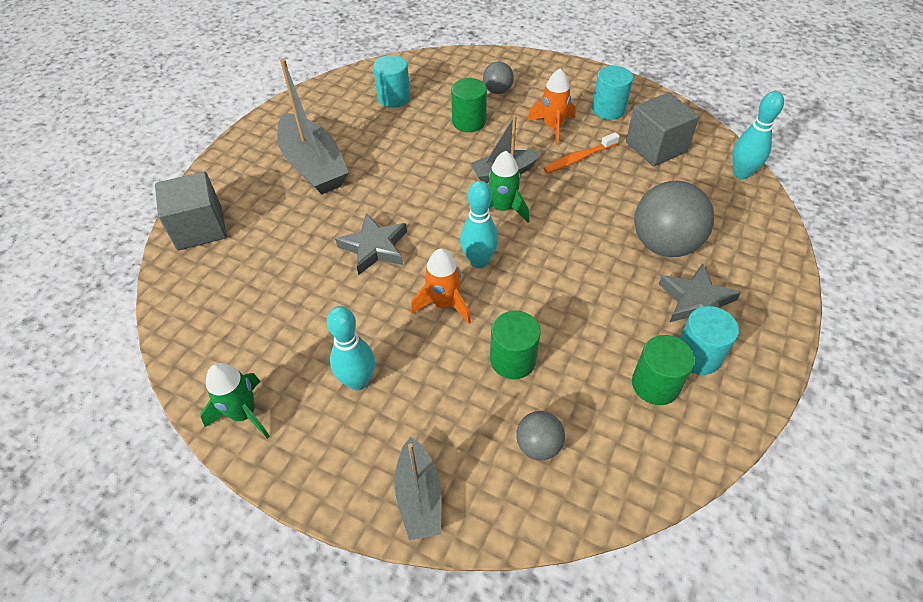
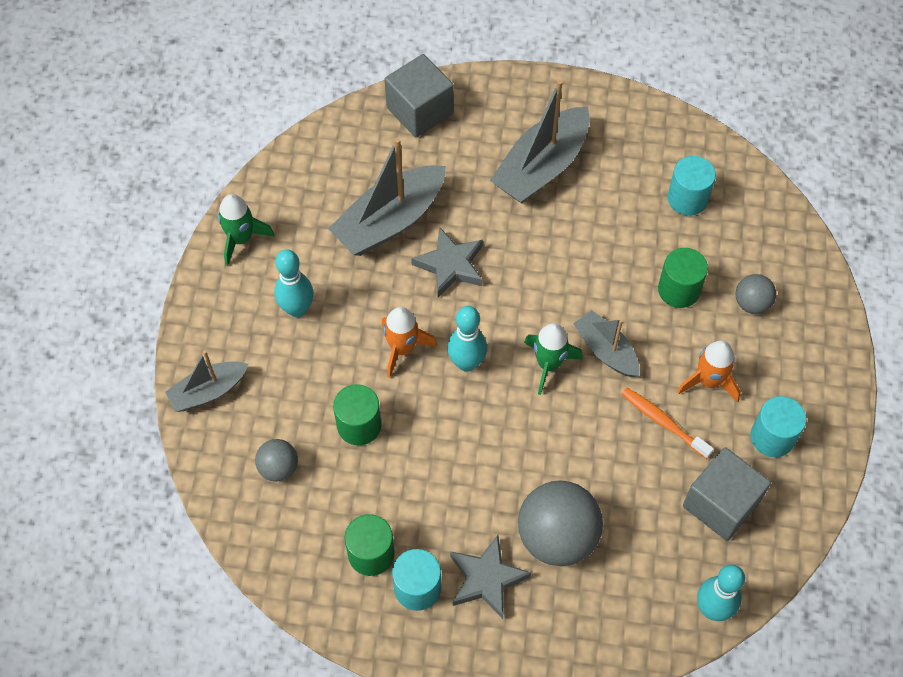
camera: 70 degrees right, 10 degrees up
(302, 279) = (390, 221): none -> grey boat

